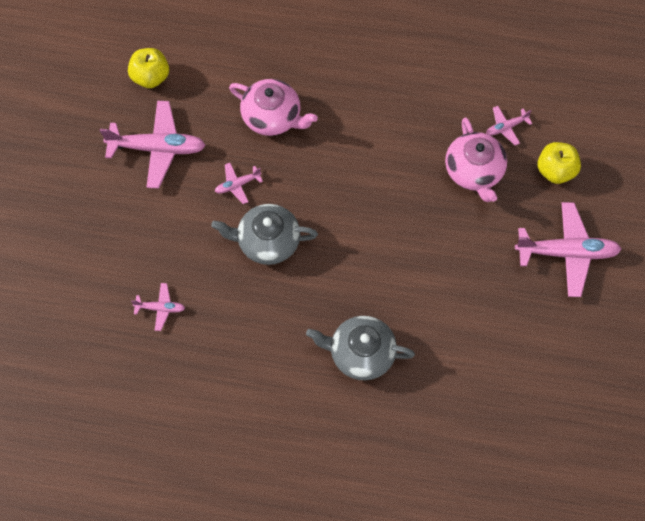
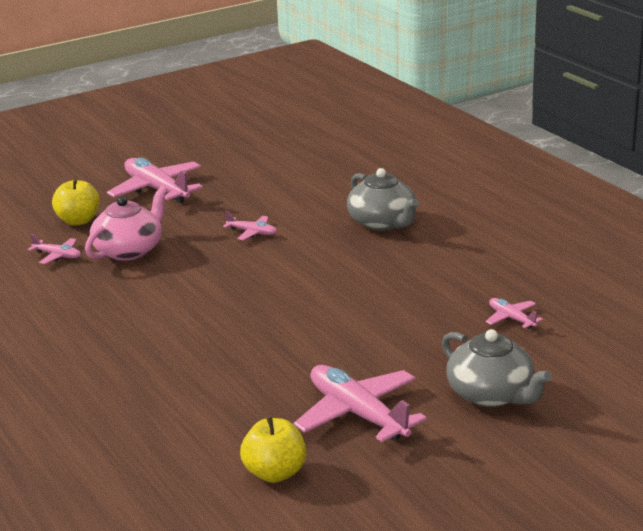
camera: 130 degrees left, 40 degrees down
(237, 185) = (324, 347): pink plane -> pink plane (252, 232)
(267, 241) = (356, 304): grey teapot -> grey teapot (491, 394)
(272, 117) = (214, 369): pink teapot -> none

